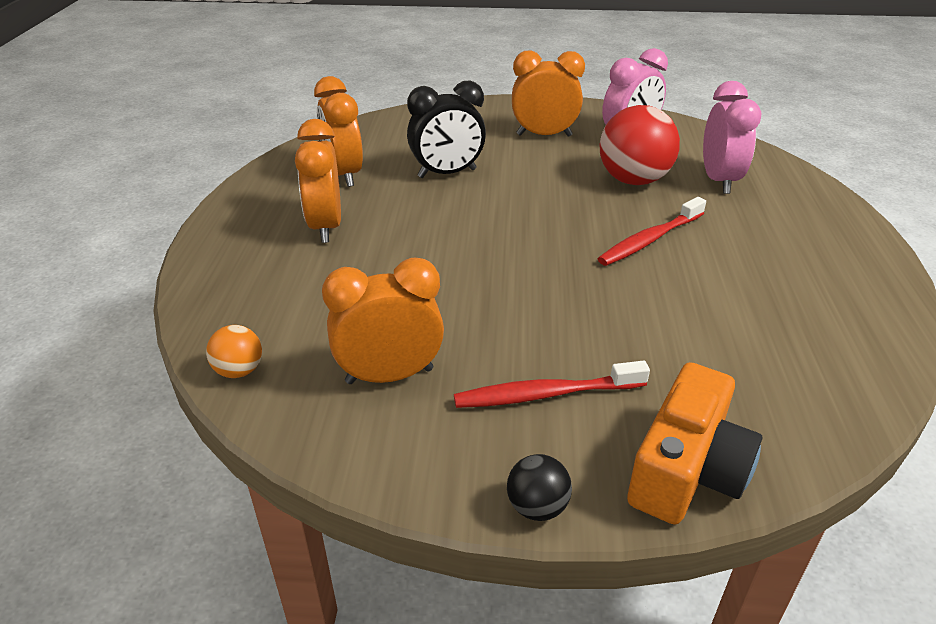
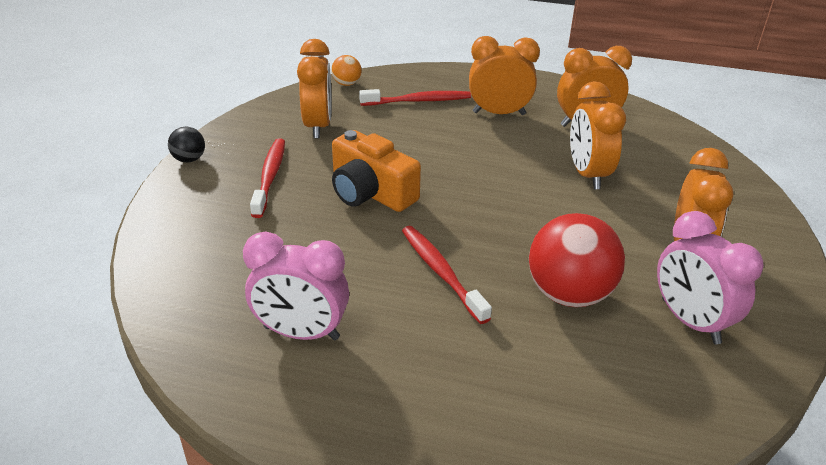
camera: 100 degrees right, 0 degrees up
(297, 291) = (418, 101): none -> red toothbrush
(447, 173) = (587, 174): black clock -> orange clock
(687, 469) = (175, 216): orange camera -> orange camera (370, 192)
(719, 181) = (565, 370): pink clock -> pink clock (301, 333)

